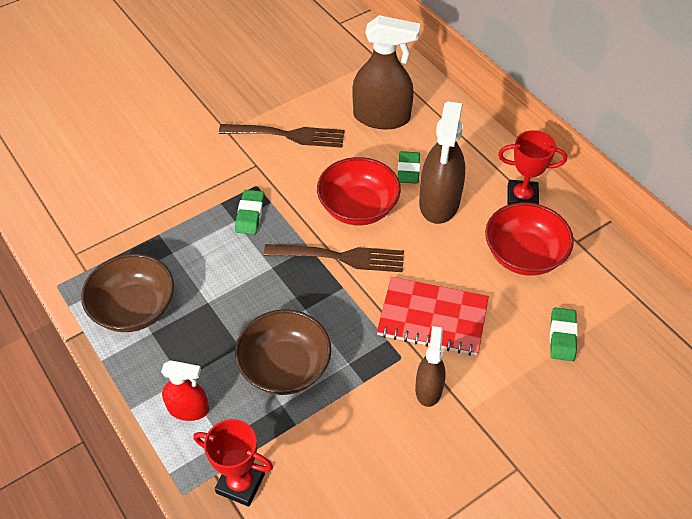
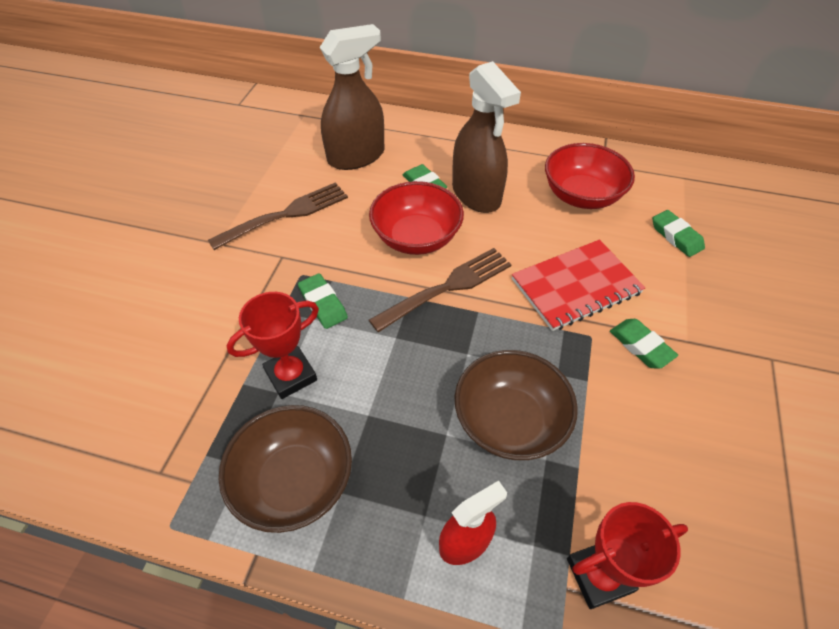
camera: 40 degrees left, 0 degrees up
(428, 389) = (641, 346): brown spray bottle -> green eraser
(522, 198) = (531, 156): red trophy -> red trophy (291, 375)

